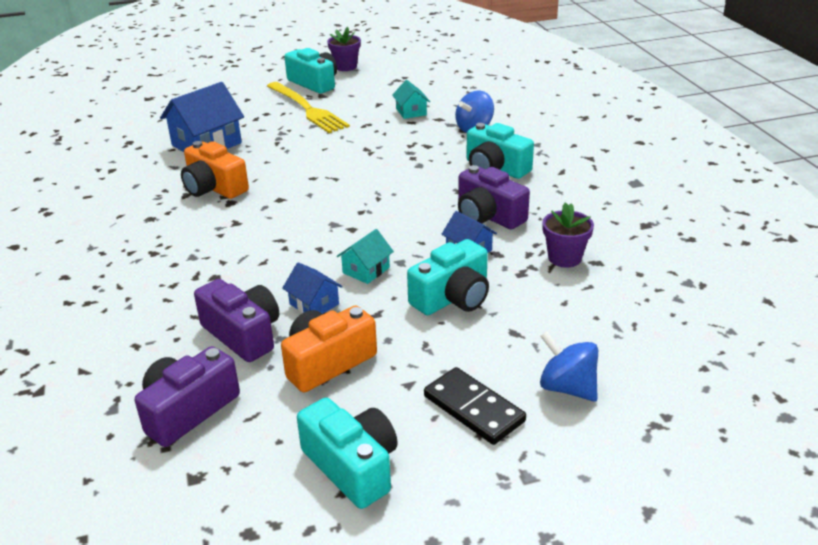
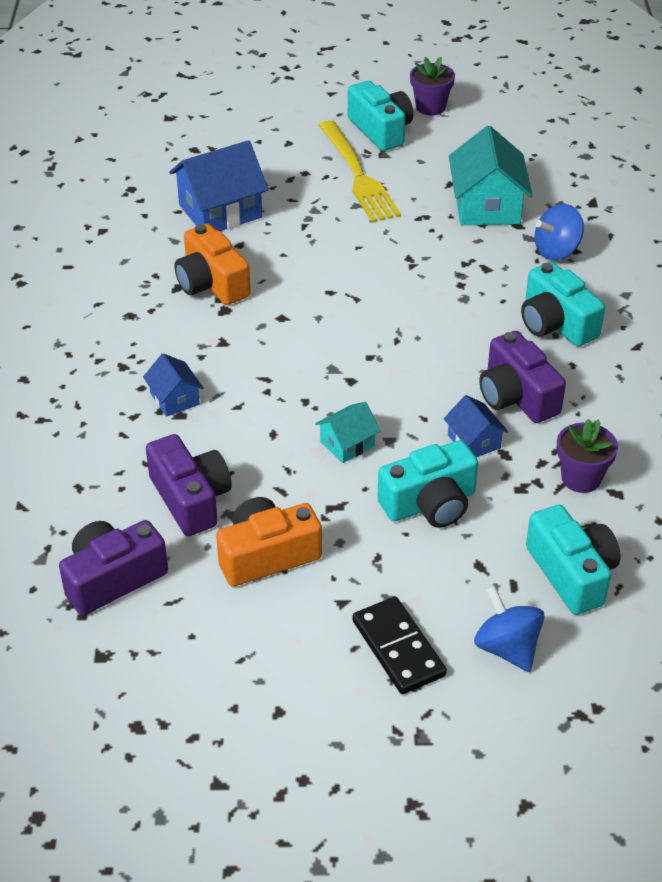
camera: 15 degrees right, 10 degrees up
(314, 304) = (276, 477): blue house -> blue house (174, 399)
(352, 466) = (254, 682): turquoise camera -> turquoise camera (572, 573)
(411, 112) = (487, 206): turquoise house -> turquoise house, size x1.88

